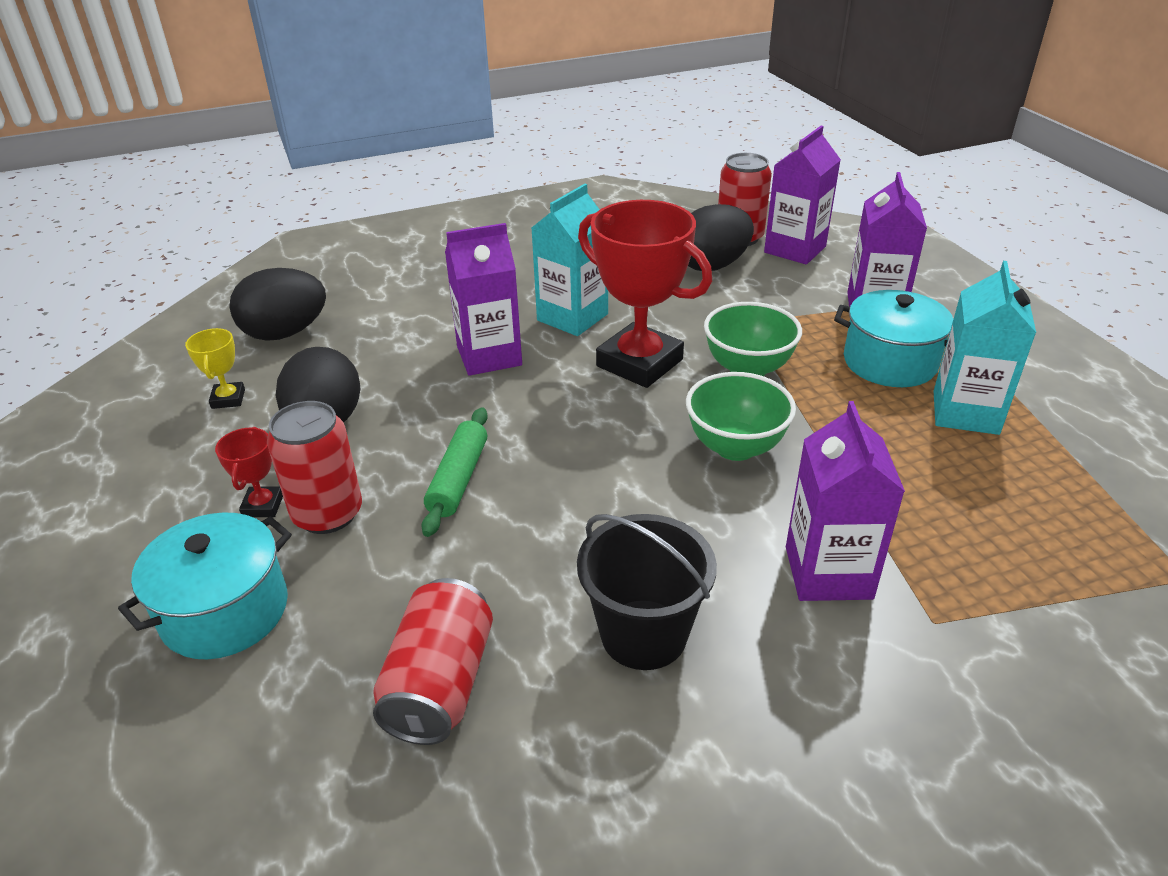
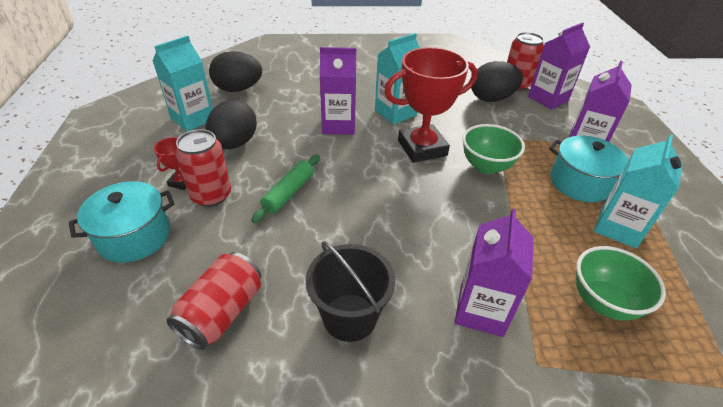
camera: 15 degrees right, 5 degrees up
(228, 399) = (193, 119): yellow trophy -> turquoise carton
(639, 363) = (422, 148): red trophy -> red trophy turned 75 degrees counterclockwise
(735, 447) = (457, 213): green bowl -> green bowl (602, 302)

